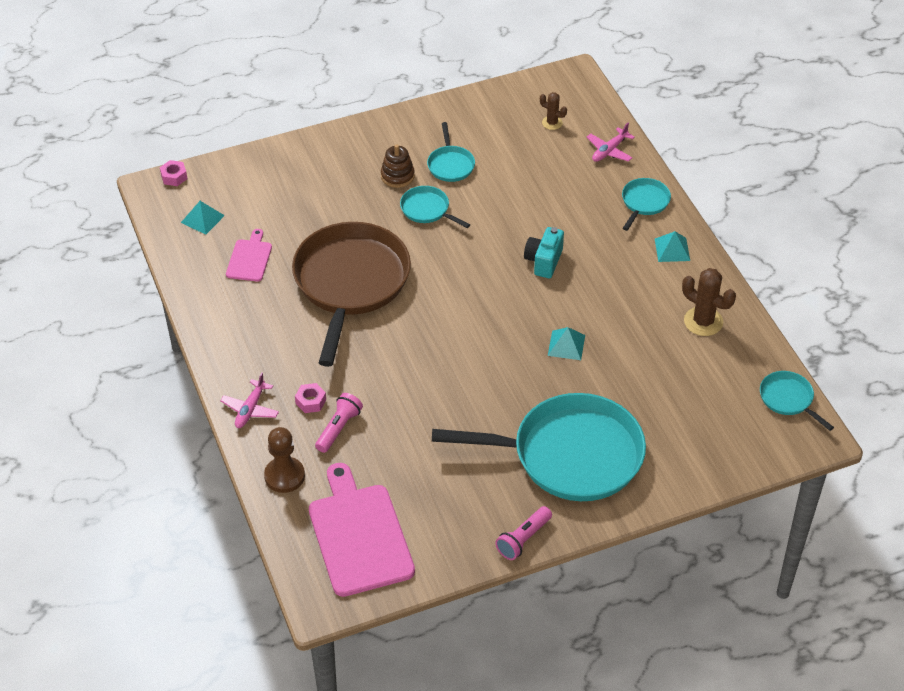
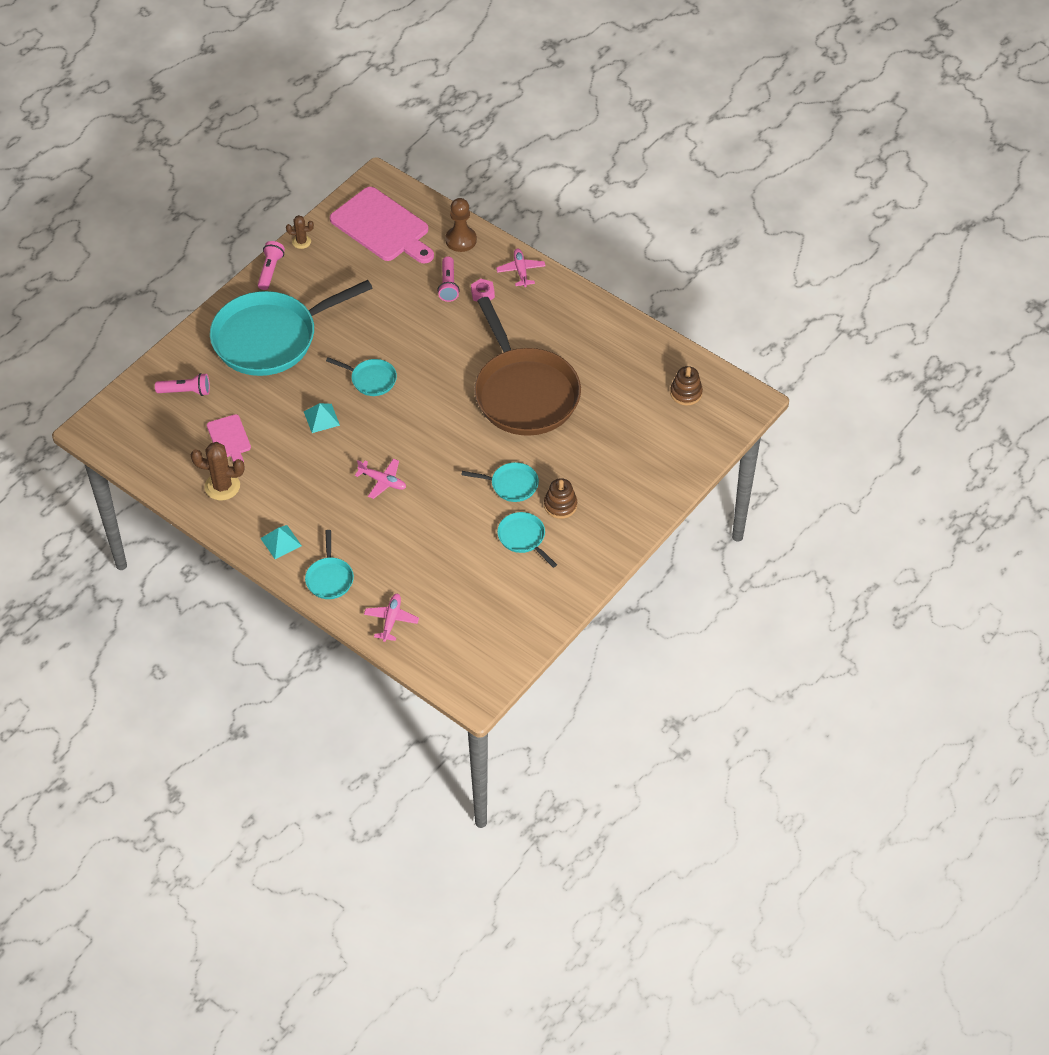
camera: 150 degrees right, 5 degrees up
(174, 177) = (743, 418): pink nut -> none
(202, 219) = (686, 393): turquoise pyramid -> brown stacking toy
(249, 258) = (619, 377): pink cutting board -> pink cutting board (229, 439)
(543, 261) = (383, 481): turquoise camera -> pink plane
(552, 123) = (462, 626): brown cactus -> brown cactus (301, 242)
(694, 435) = (186, 391): none -> pink flashlight
(788, 399) = (125, 451): turquoise pan -> turquoise pan (371, 379)

